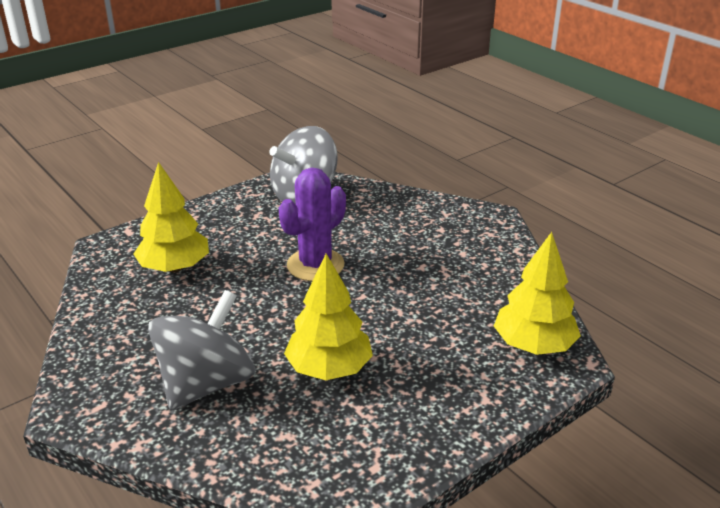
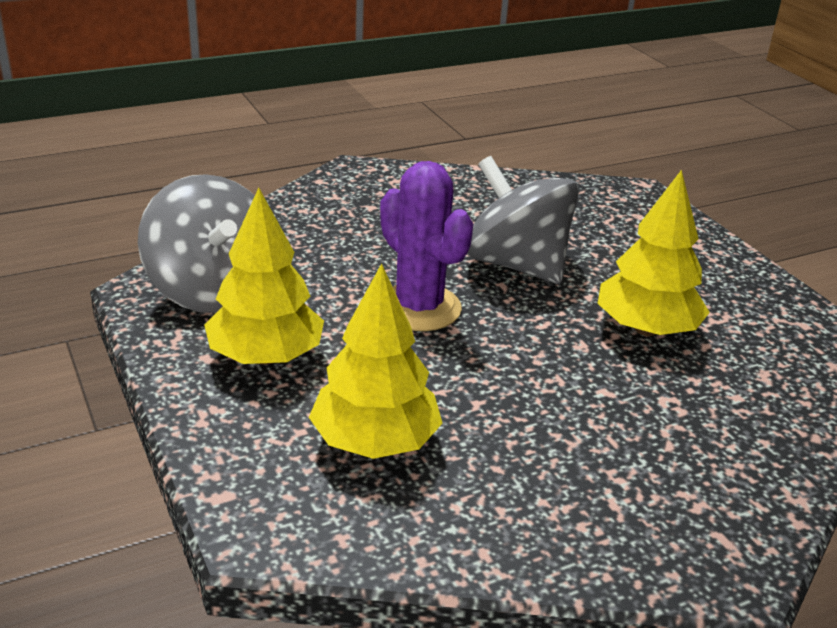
camera: 80 degrees left, 0 degrees up
(206, 384) = (673, 429): grey spinning top -> grey spinning top (516, 265)
(533, 345) = (614, 203): yellow tree -> yellow tree (266, 357)

